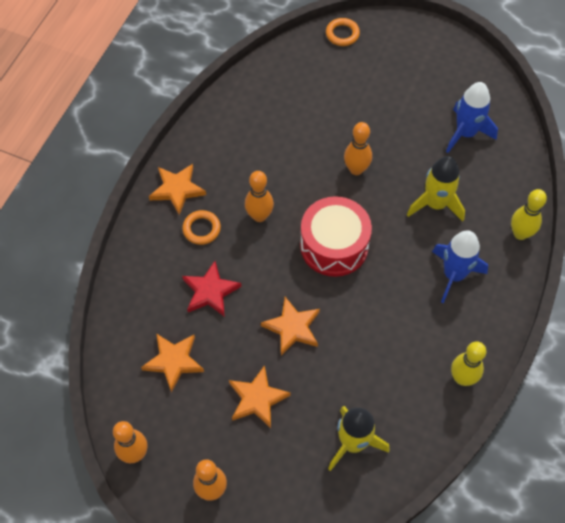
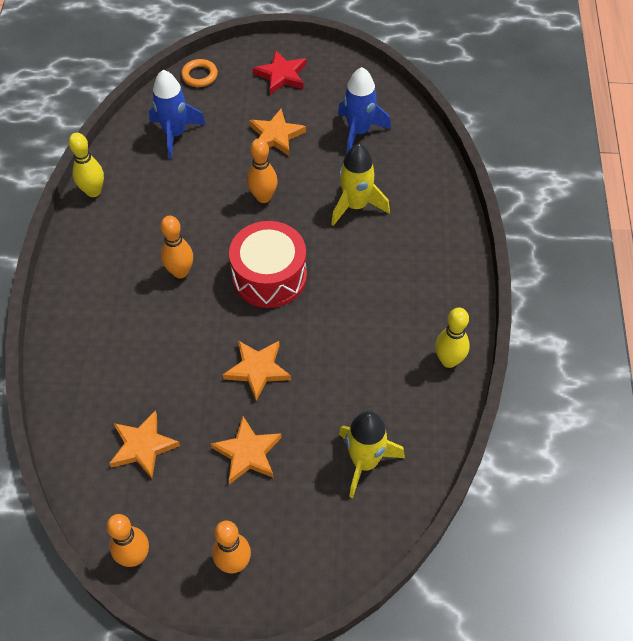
camera: 20 degrees left, 5 degrees down
(177, 189) = (82, 273): orange star -> orange star (276, 135)
(201, 229) = (123, 304): orange ring -> none
(210, 291) = (156, 363): red star -> red star (281, 75)
(454, 275) = (401, 266): blue rocket -> blue rocket (175, 134)
(520, 233) = (449, 207): yellow bowling pin -> yellow bowling pin (93, 191)

